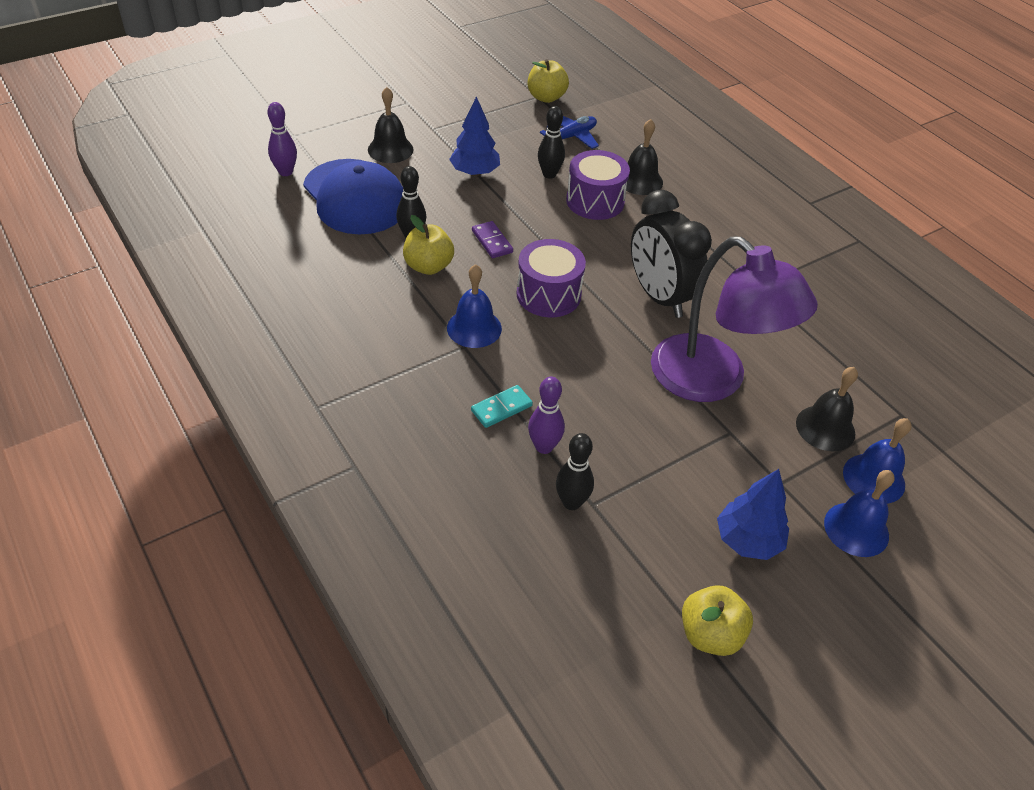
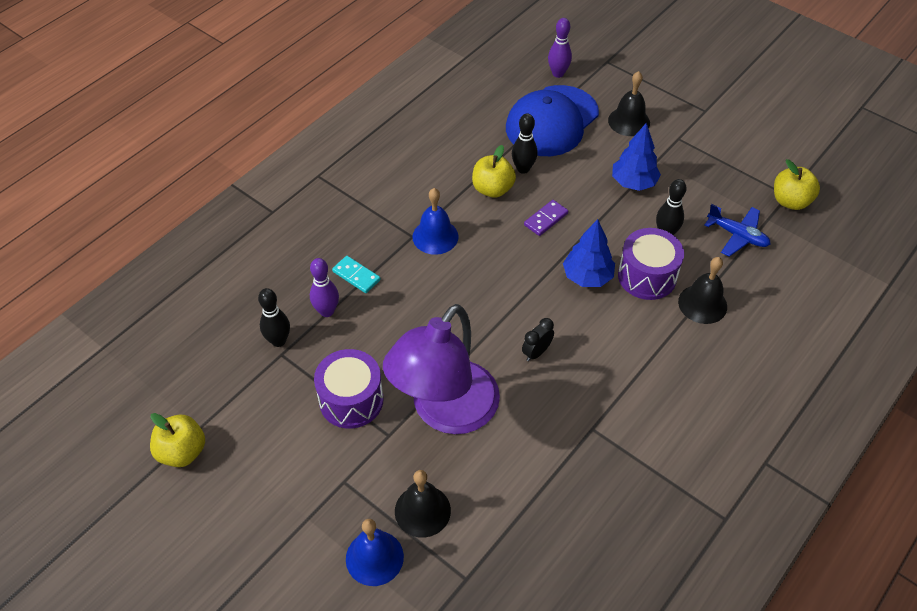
camera: 75 degrees right, 5 degrees up
(548, 294) = (498, 273): purple drum -> purple drum (351, 400)
(659, 297) = (536, 352): black clock -> black clock, size x0.42
(747, 540) = (276, 464): blue tree -> blue tree (587, 277)
(856, 529) = (311, 547): blue bell -> none

